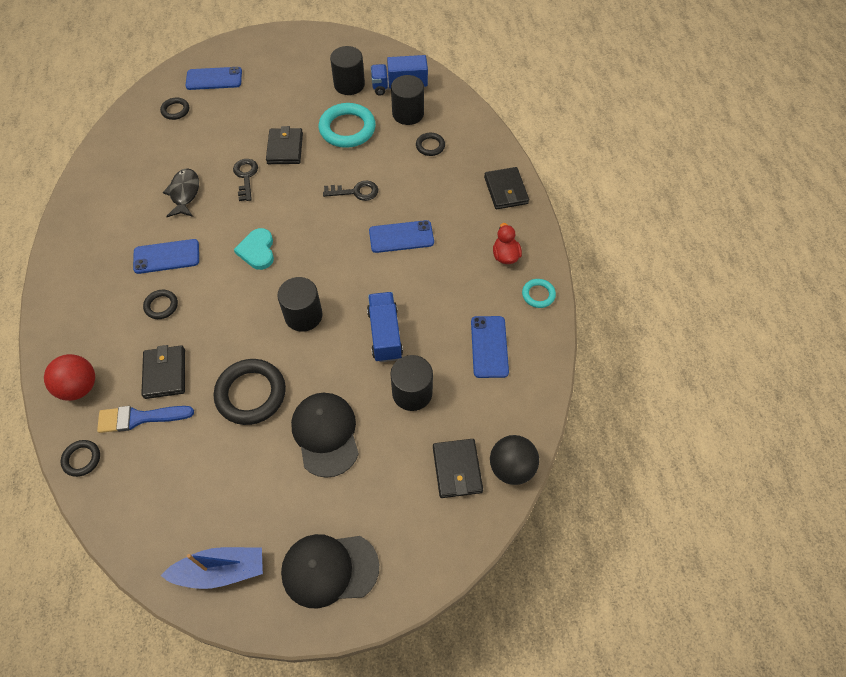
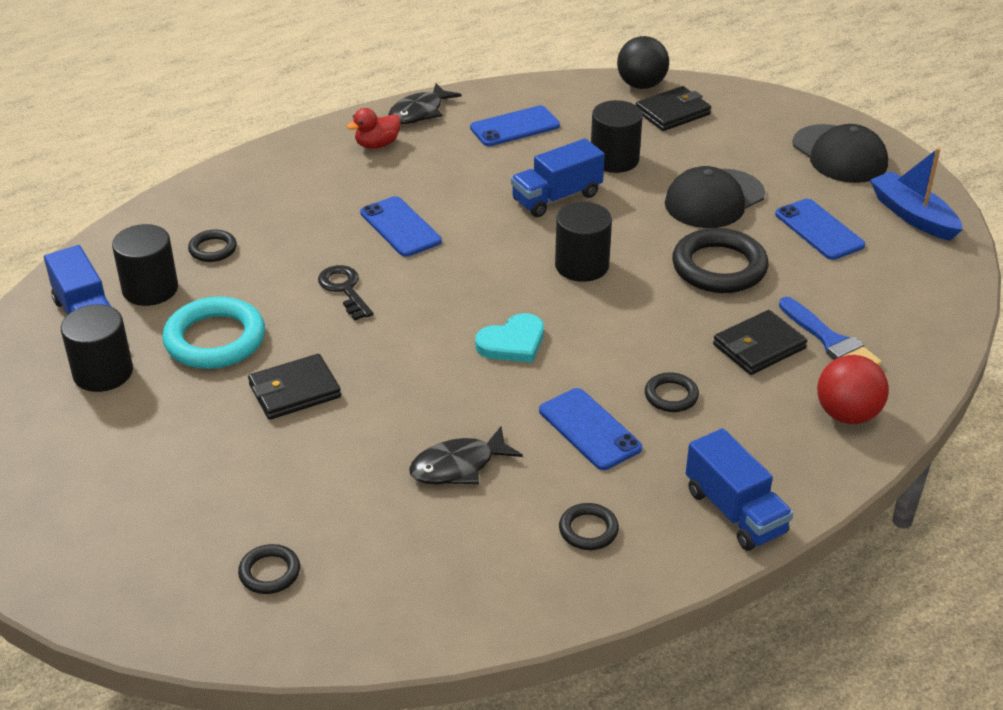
camera: 115 degrees left, 20 degrees down
(64, 292) = (735, 512): none -> blue truck
(82, 459) = (921, 364): black ring -> black ring (588, 530)
(214, 79) = (155, 556): blue phone -> blue phone (819, 230)
(246, 177) = (381, 411): black key -> none
(506, 190) = (266, 168): black wallet -> none
(538, 295) = (419, 112): turquoise ring -> black fish

